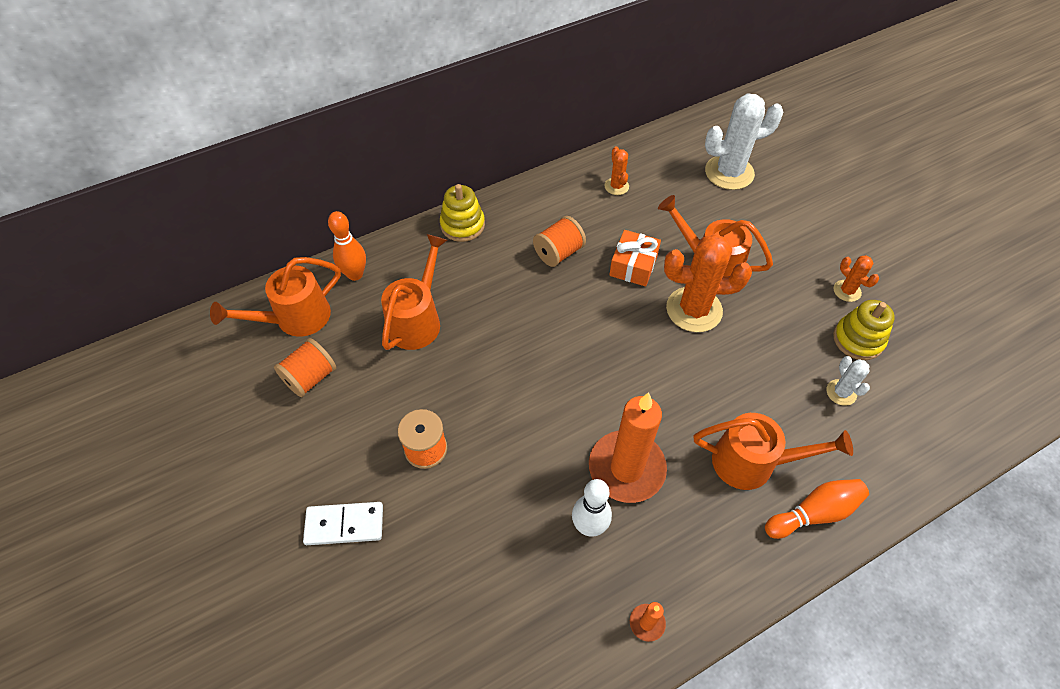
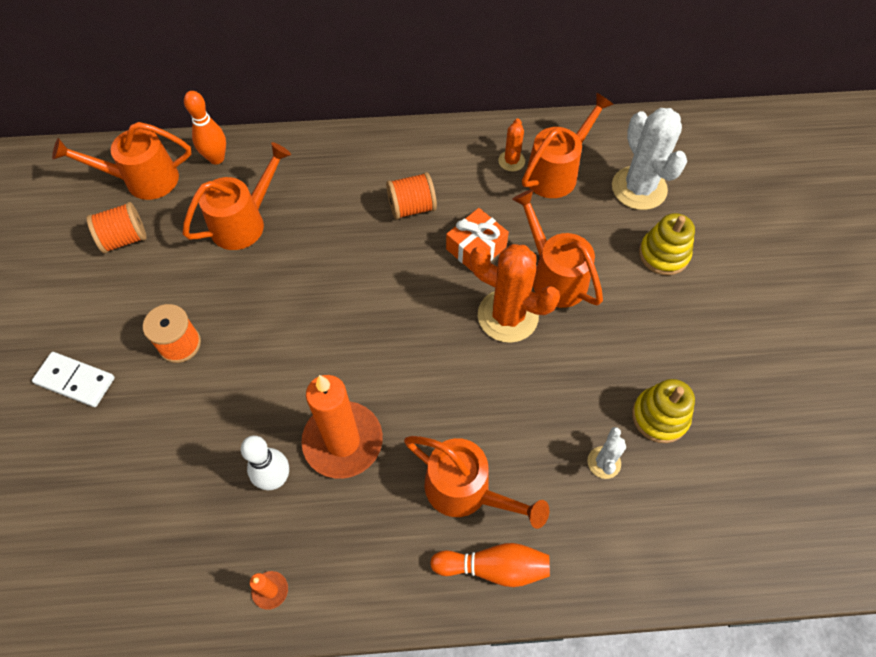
camera: 25 degrees right, 5 degrees up
(462, 225) = (339, 146): yellow stacking toy -> yellow stacking toy (663, 254)
(658, 182) = (557, 172): none -> orange watering can
(729, 172) = (639, 188): white cactus -> white cactus turned 60 degrees clockwise
(847, 291) = (683, 361): orange cactus -> none

